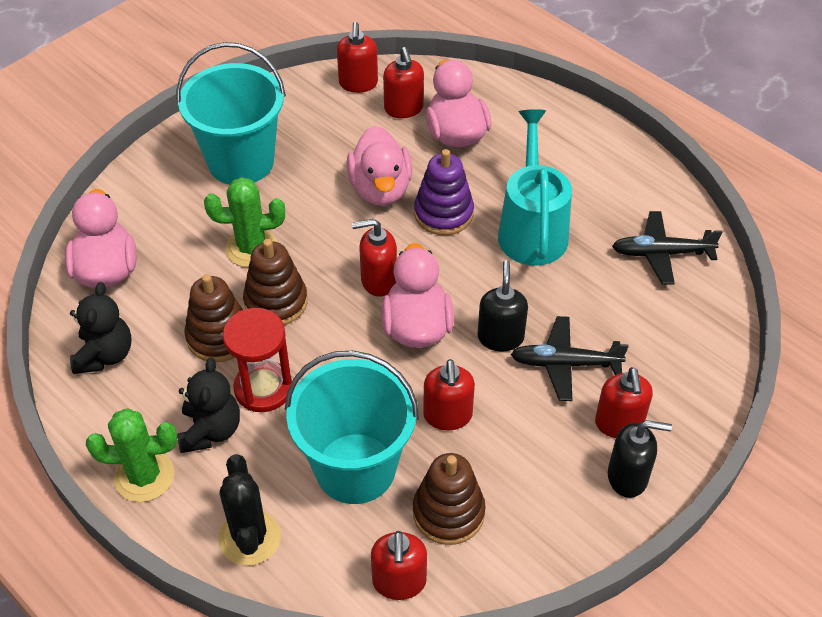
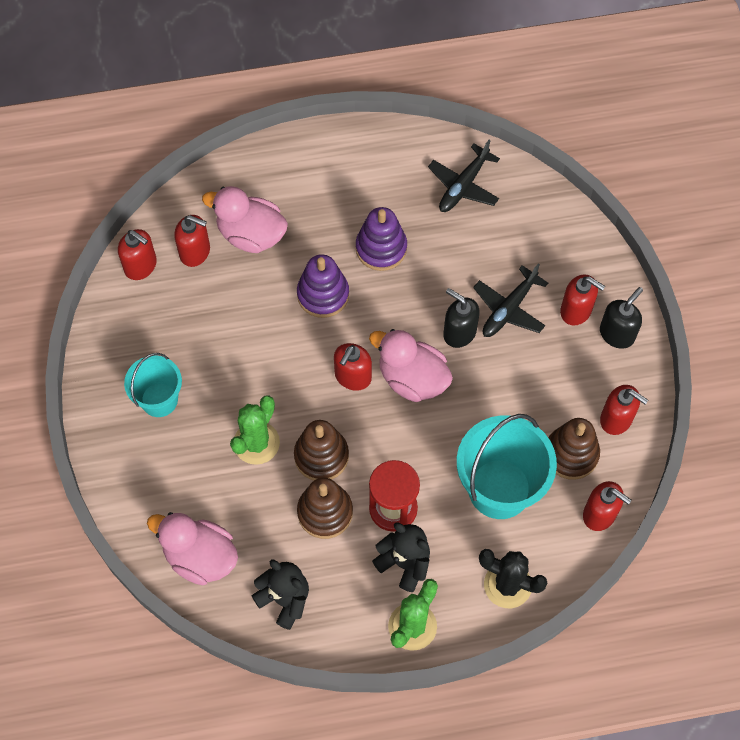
camera: 55 degrees left, 15 degrees up
(241, 161) = (159, 400): turquoise bucket -> turquoise bucket, size x0.60
(380, 189) = (266, 320): pink duck -> none
(447, 416) = (498, 407): red soap dispenser -> red soap dispenser (616, 419)
(532, 229) = (381, 248): turquoise watering can -> purple stacking toy

